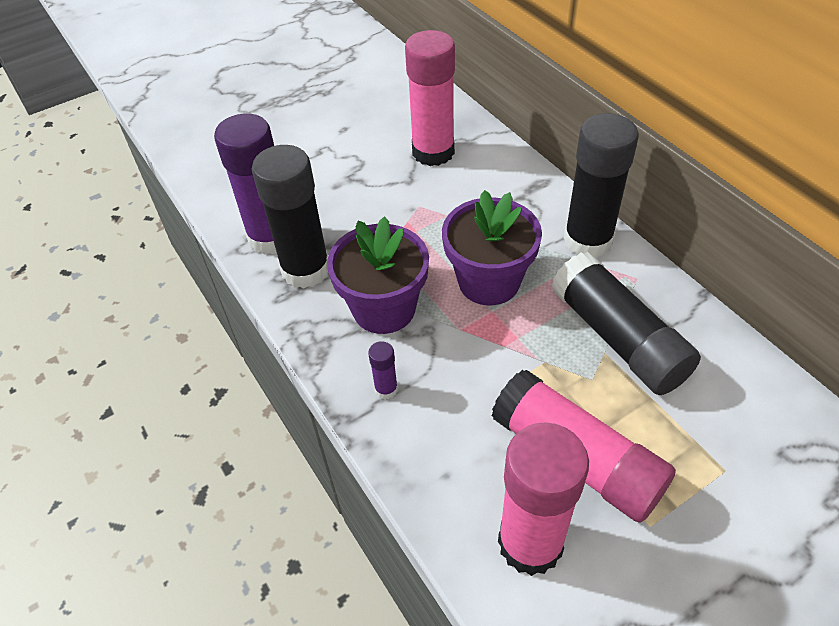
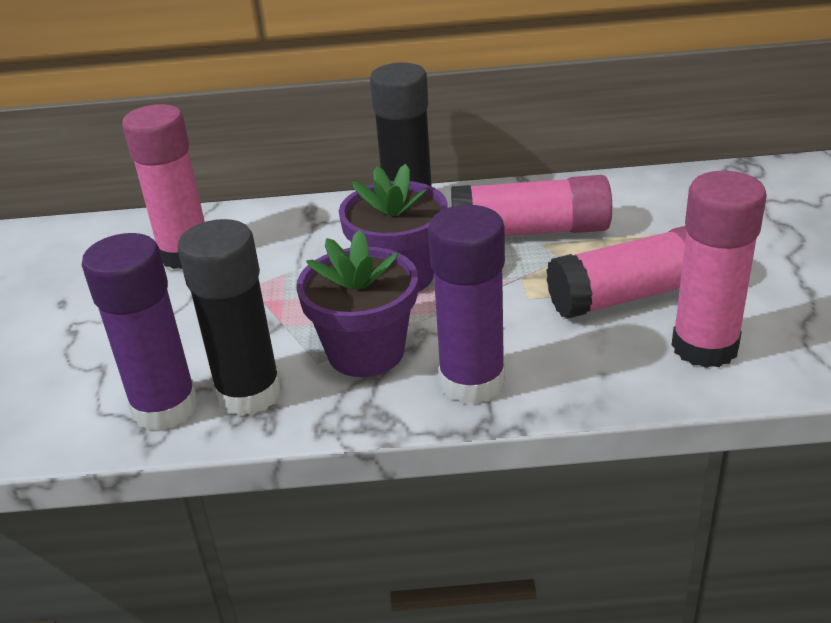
camera: 60 degrees left, 15 degrees down
(386, 389) = (472, 382): purple glue stick -> purple glue stick, size x2.40
(618, 338) = (530, 231): black glue stick -> pink glue stick

